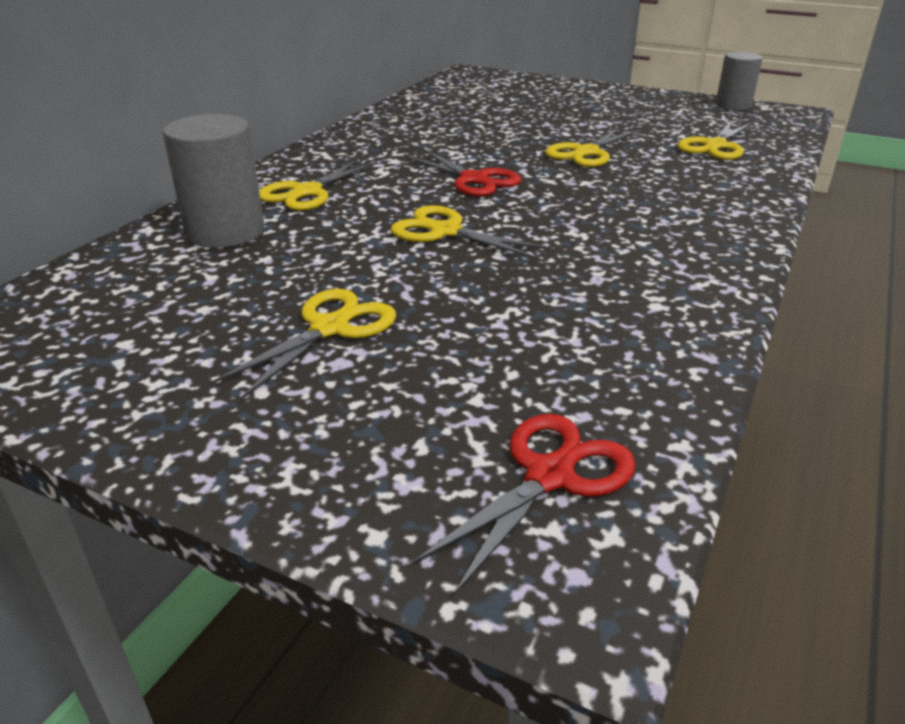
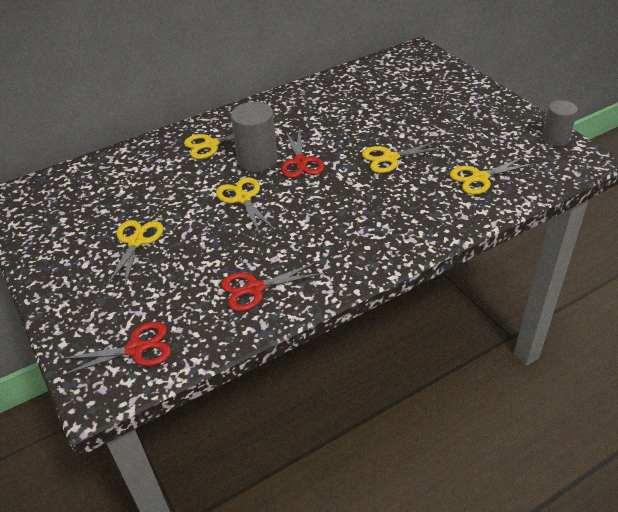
camera: 35 degrees right, 10 degrees up
(225, 232) = (151, 163): grey cylinder -> grey cylinder (257, 160)
(329, 328) = (136, 242): yellow scissors -> yellow scissors turned 60 degrees counterclockwise
(625, 320) = (255, 289): none -> red scissors

